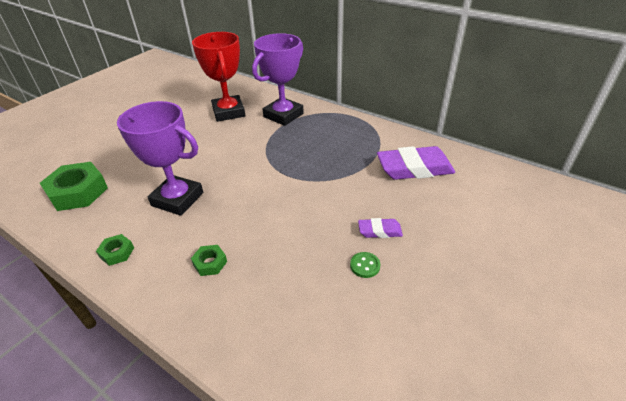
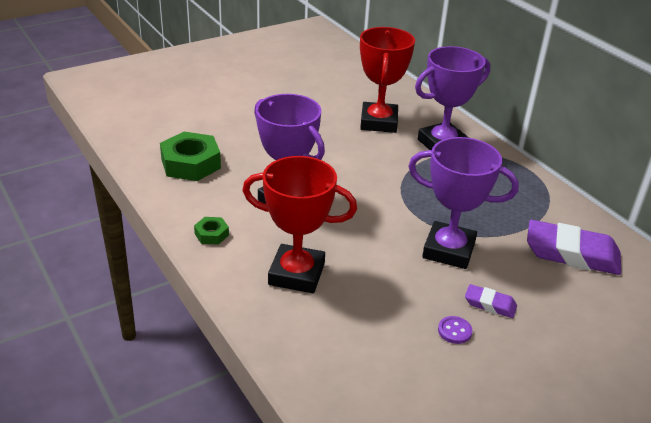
camera: 20 degrees right, 5 degrees down
(210, 263) = (296, 274): green nut -> red trophy
(326, 196) = (448, 250): none -> purple trophy
(365, 265) = (454, 331): green button -> purple button

